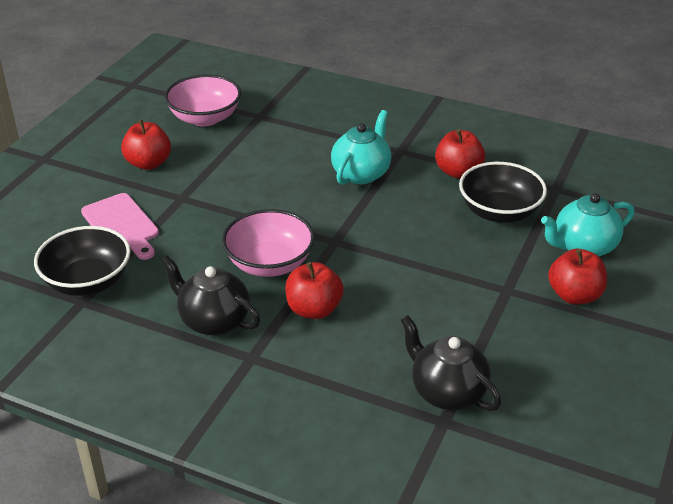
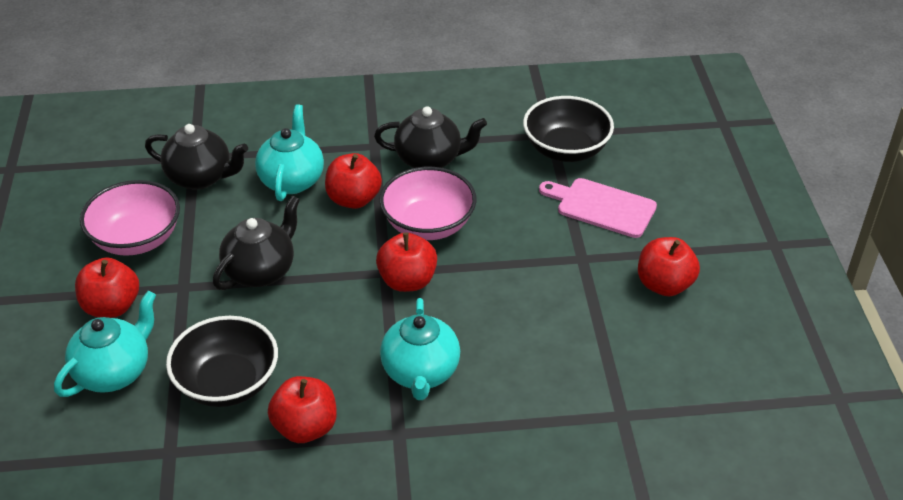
camera: 150 degrees right, 5 degrees up
(205, 118) = (682, 380): pink bowl -> pink bowl (136, 239)
(323, 229) = (407, 281): none -> red apple
(357, 352) = (292, 180): none -> turquoise teapot
(434, 278) = (261, 271): none -> black teapot

